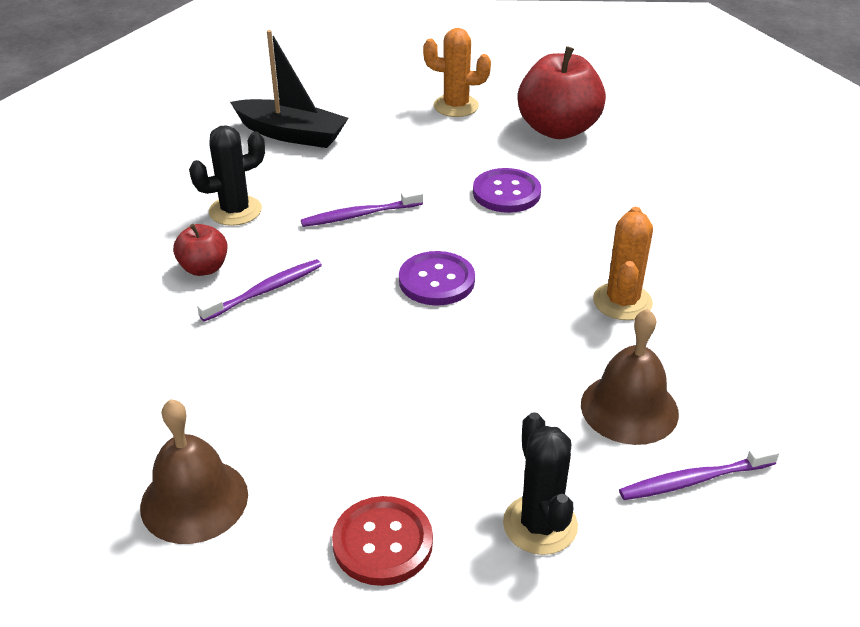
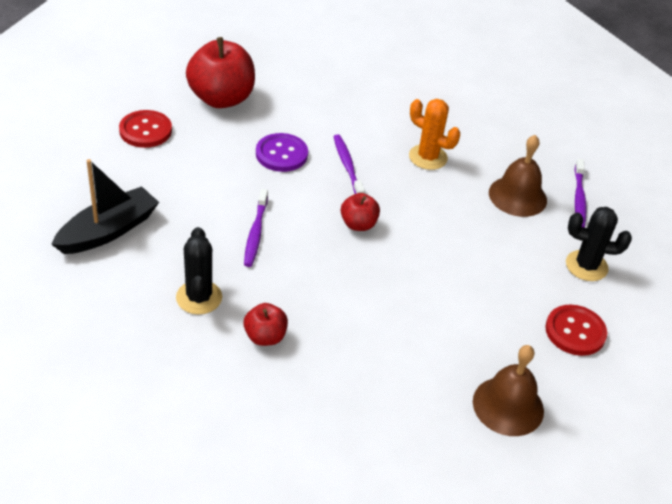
camera: 70 degrees left, 5 degrees up
(265, 291) = (316, 311): purple toothbrush -> purple toothbrush (347, 166)
(436, 281) = (358, 224): purple button -> red apple
(456, 106) = (145, 130): orange cactus -> red button

